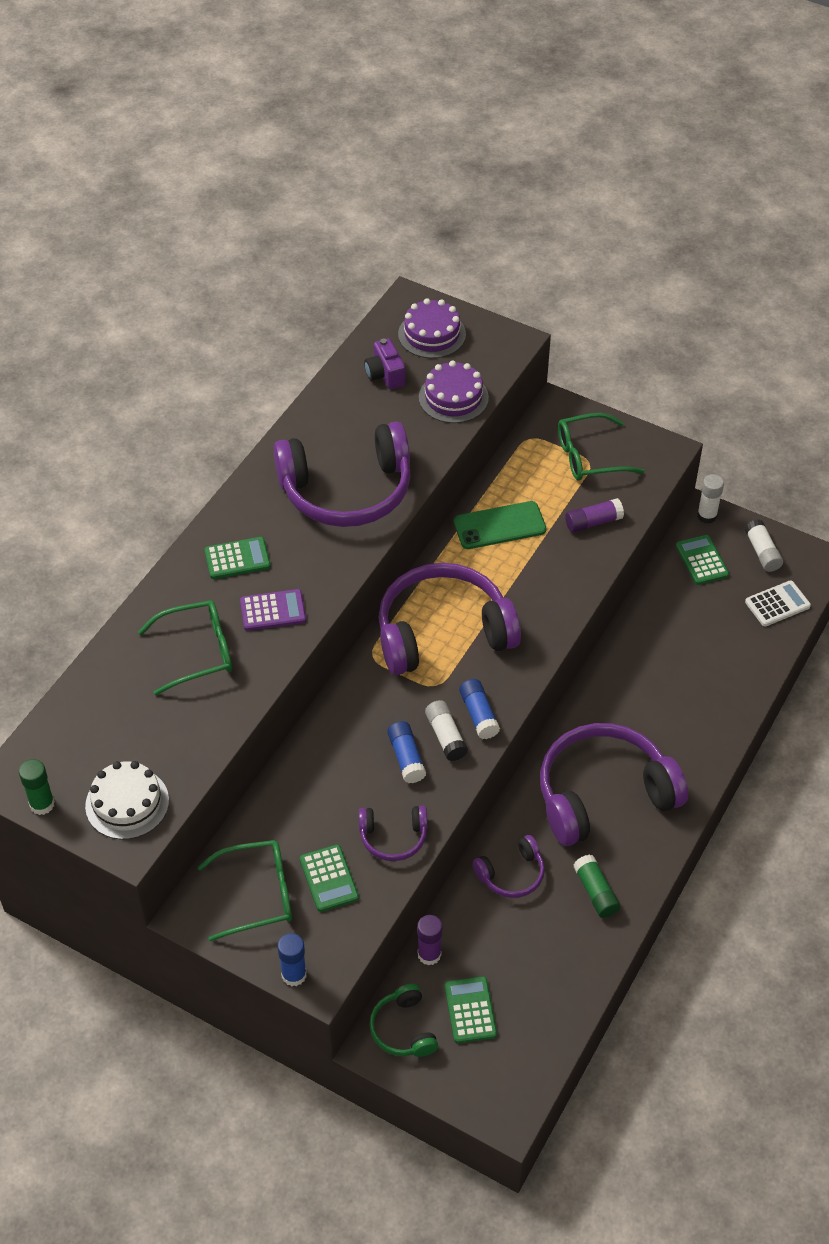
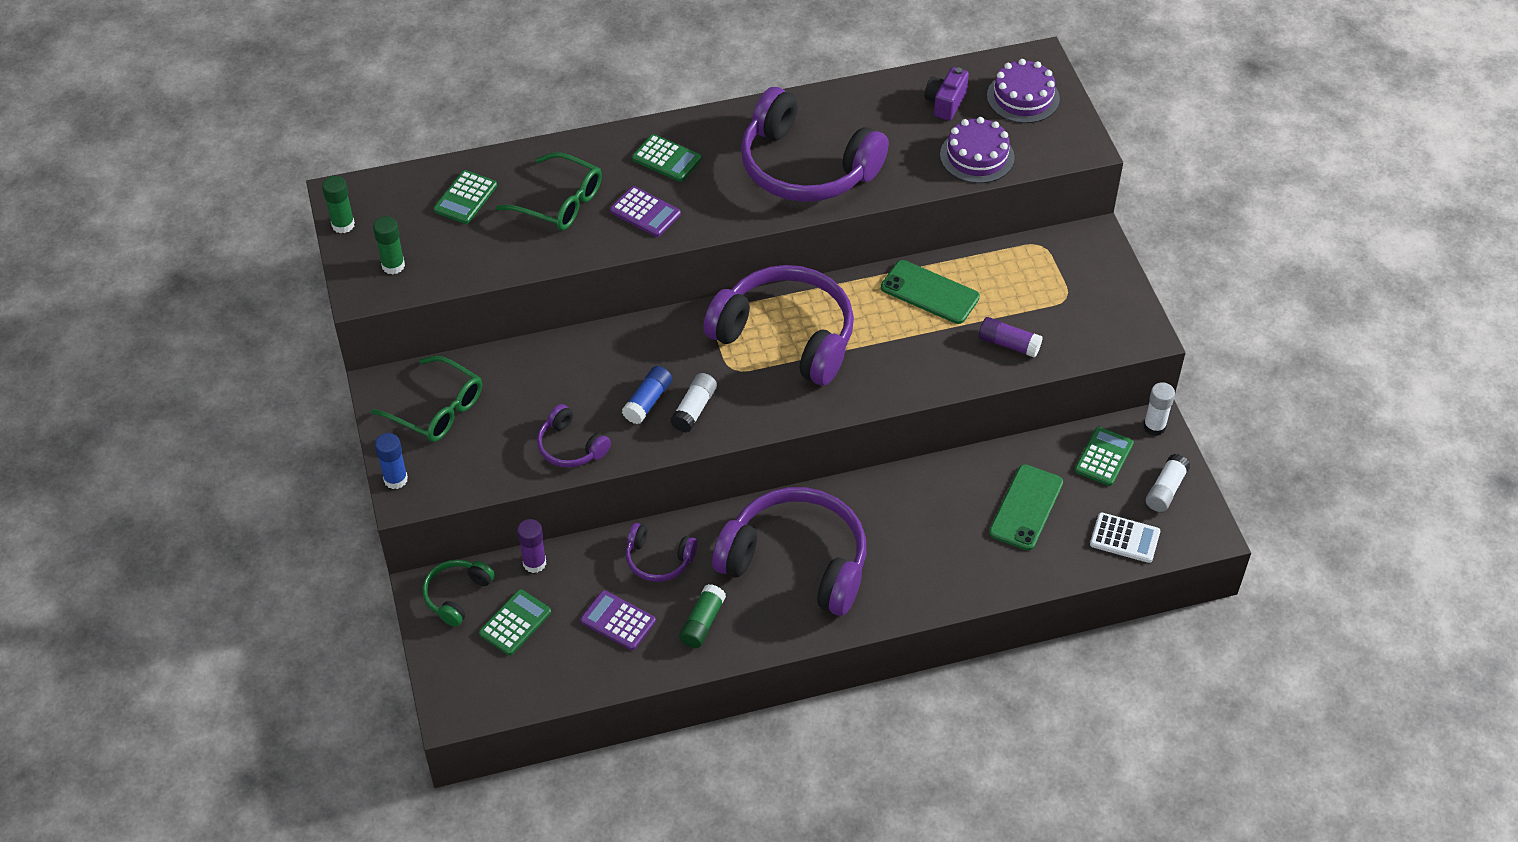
camera: 45 degrees right, 0 degrees up
(127, 803) = (393, 265): white cake -> green glue stick
(329, 878) = (494, 438): green calculator -> green calculator (465, 198)
(478, 715) = (737, 413): blue glue stick -> none
(539, 943) = (618, 621): none -> purple calculator
(590, 456) = (1073, 293): green glasses -> none
(697, 633) = (1026, 507): none -> green phone

